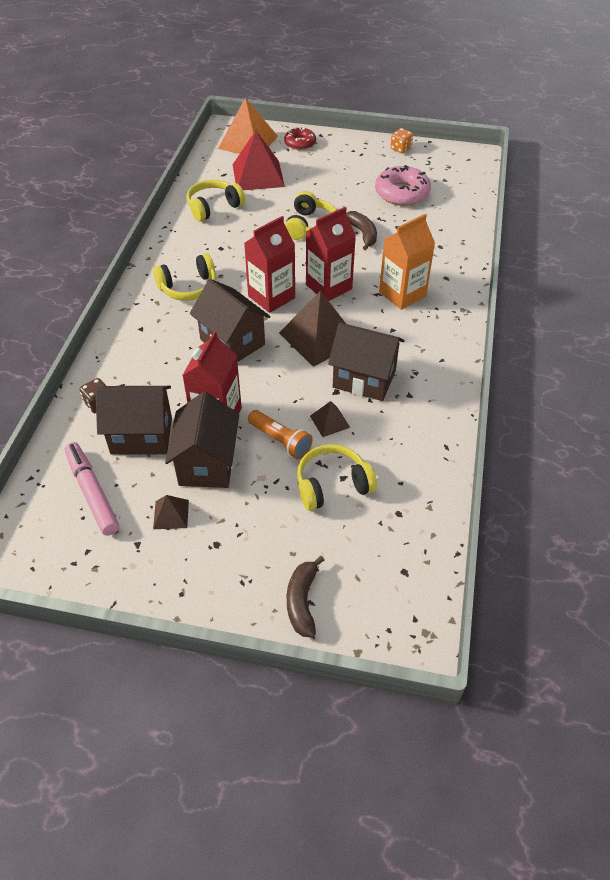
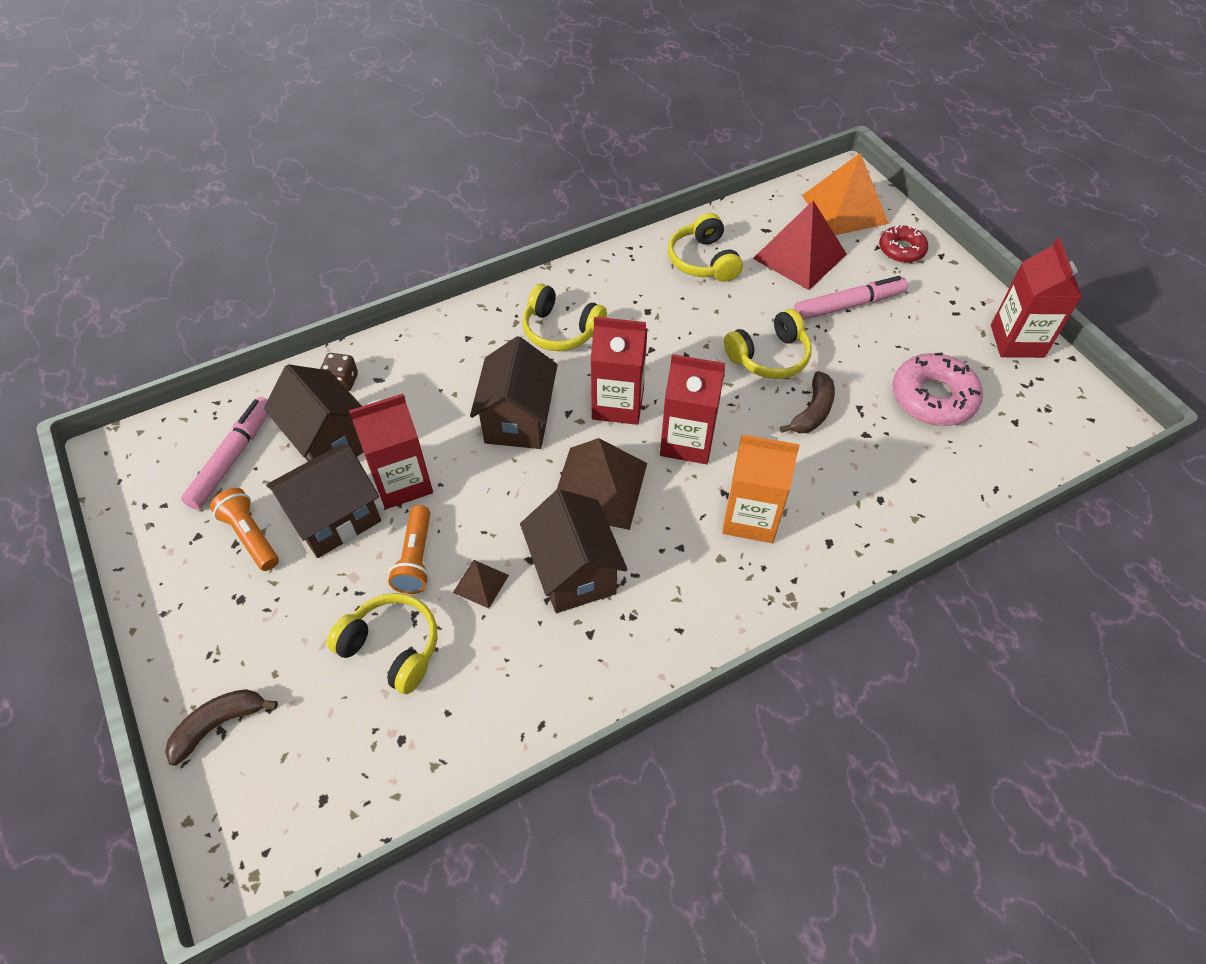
camera: 50 degrees right, 5 degrees up
(171, 514) = (250, 536): brown pyramid -> orange flashlight
(213, 207) = (703, 260): yellow headphones -> yellow headphones turned 120 degrees counterclockwise
(312, 181) = (848, 305): none -> pink marker
(400, 149) = (1017, 341): orange dice -> red carton

